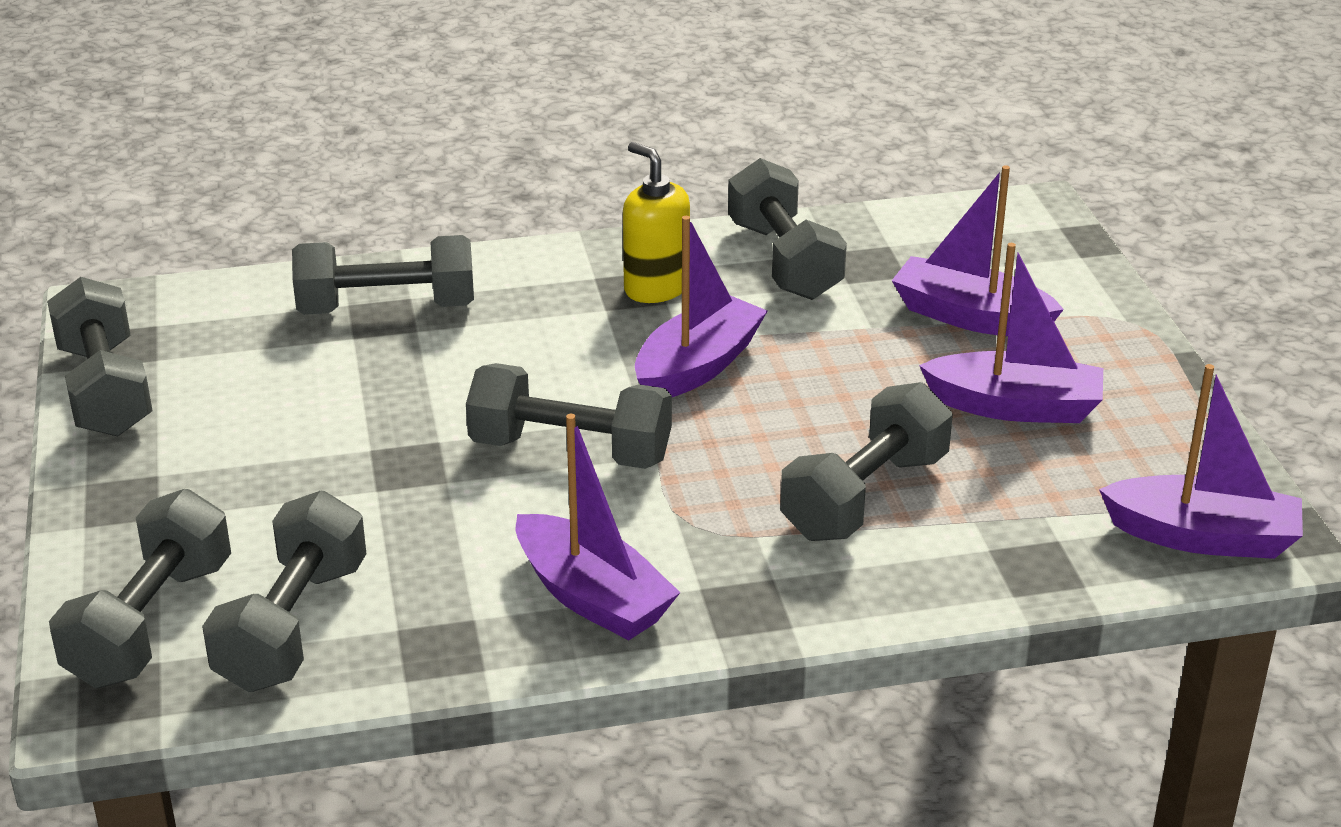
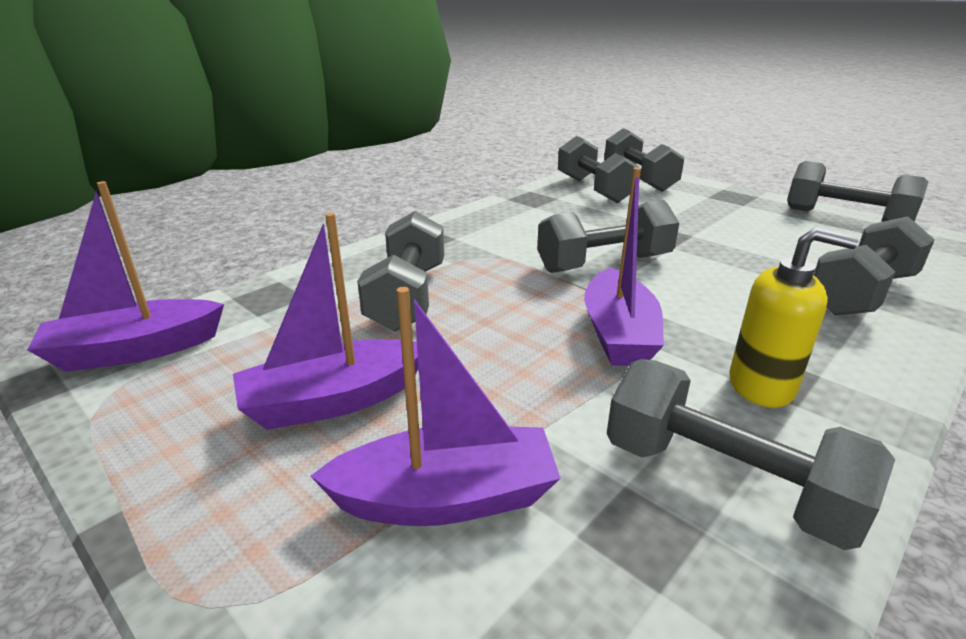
camera: 145 degrees right, 5 degrees down
(592, 597) = (498, 223): purple boat -> none

